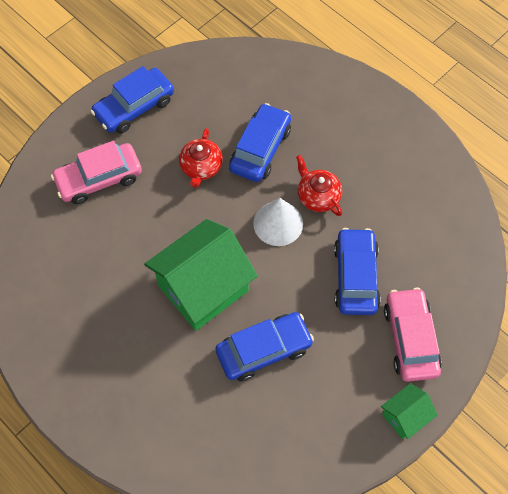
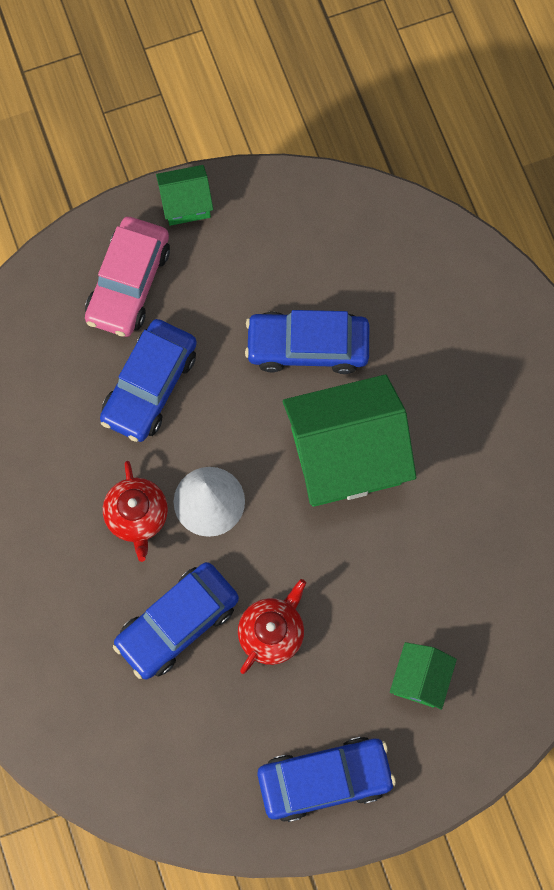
camera: 155 degrees left, 10 degrees up
(99, 179) = (420, 679): pink car -> green house

